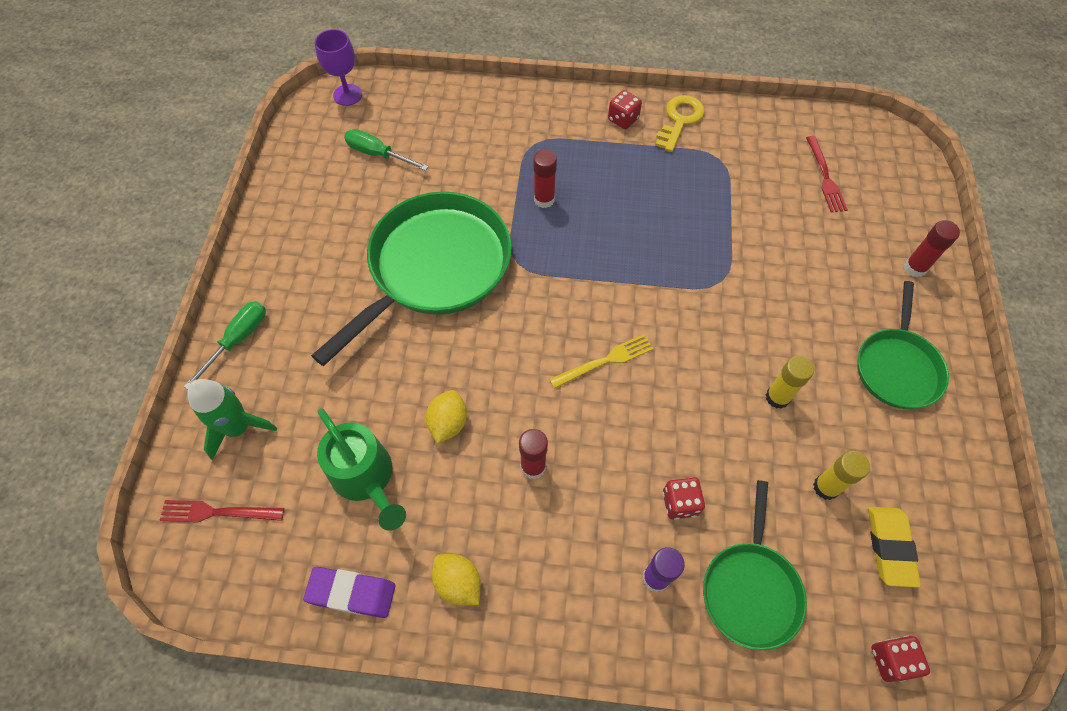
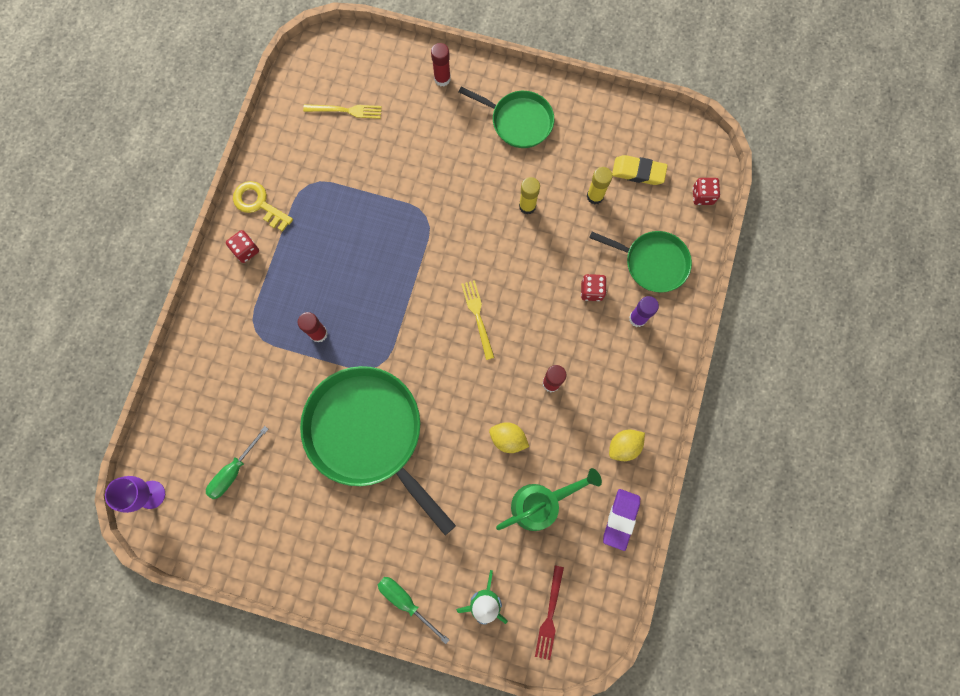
camera: 80 degrees left, 15 degrees up
(825, 177) = (346, 111): red fork -> yellow fork

